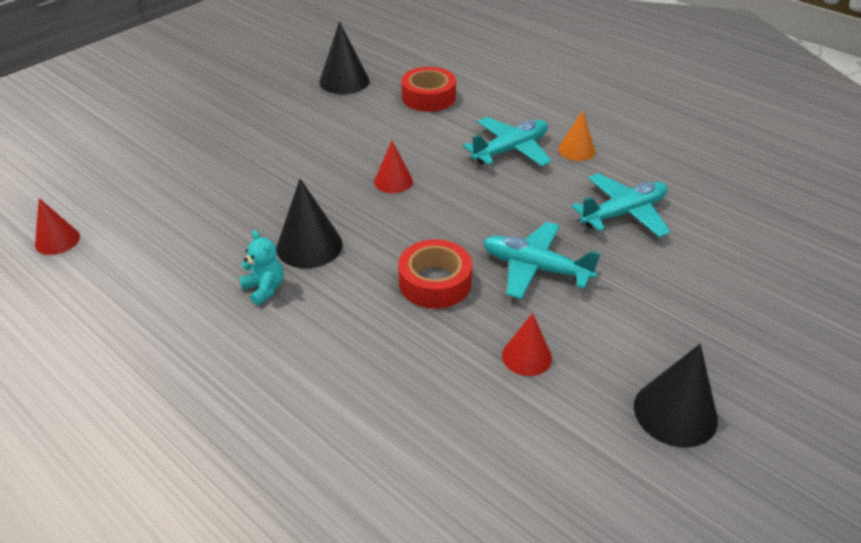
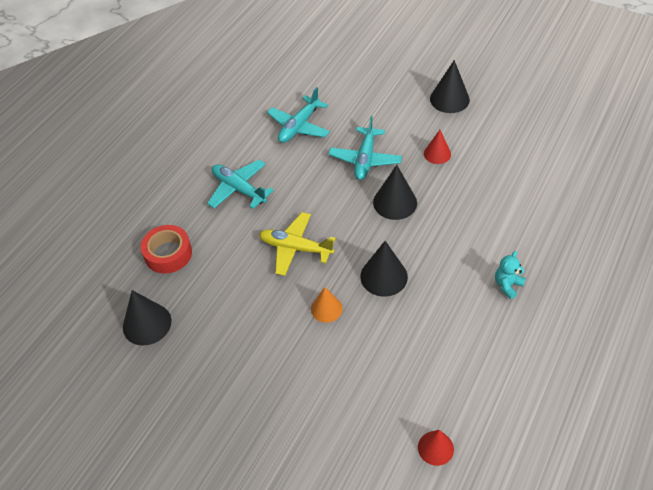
camera: 100 degrees left, 10 degrees up
(264, 289) = (434, 287): turquoise teddy bear -> turquoise teddy bear (507, 285)
(393, 181) = (295, 248): red cone -> yellow plane
(435, 282) = (395, 202): red tape -> black cone
(576, 150) = (231, 154): orange cone -> orange cone (326, 309)
(623, 213) = (299, 126): turquoise plane -> turquoise plane turned 105 degrees counterclockwise

